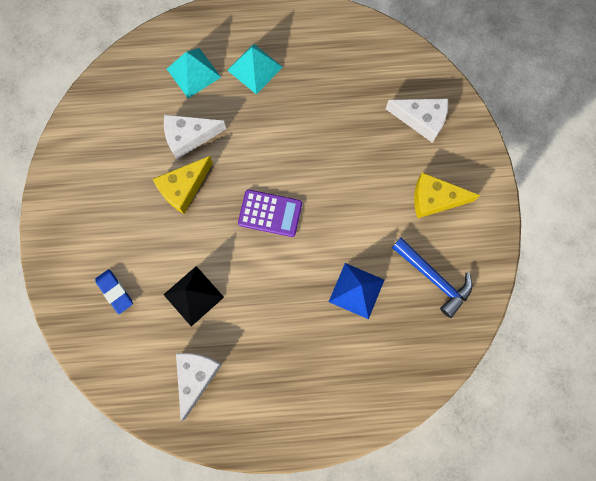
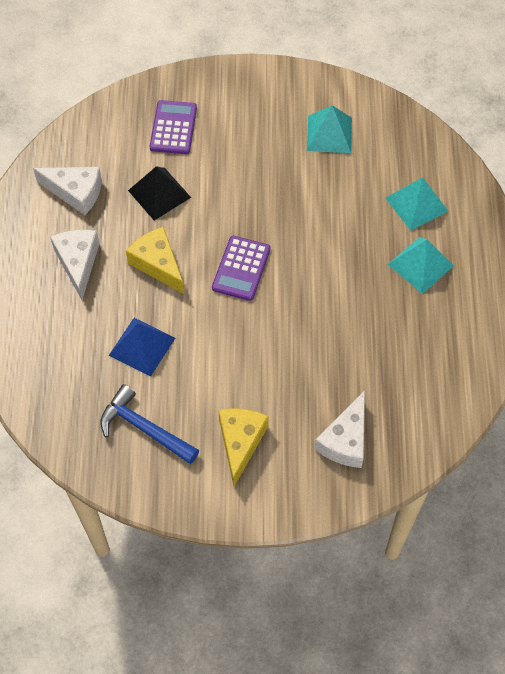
camera: 95 degrees right, 15 degrees down
(115, 291) = (173, 128): blue eraser -> purple calculator
(119, 147) = (329, 134): none -> turquoise pyramid
(183, 188) = (278, 189): yellow cheese -> yellow cheese (158, 264)
(189, 137) = (337, 197): white cheese -> white cheese (78, 263)
(433, 278) = (144, 429): blue hammer -> blue hammer turned 75 degrees clockwise

